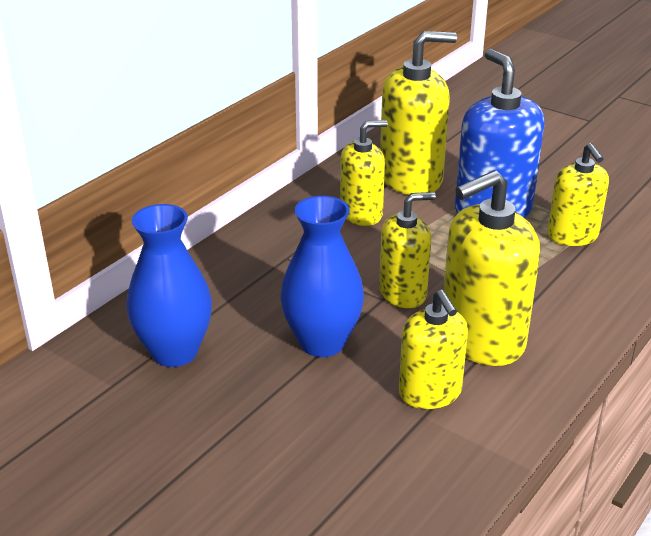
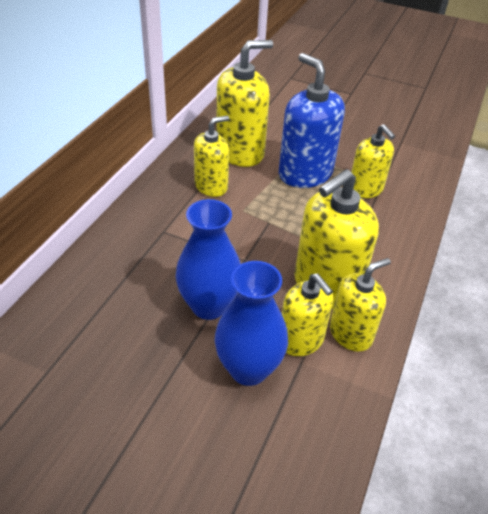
camera: 15 degrees left, 10 degrees up
(174, 352) = (93, 331): blue vase -> blue vase (248, 369)
(403, 293) = (259, 252): yellow soap dispenser -> yellow soap dispenser (350, 333)

